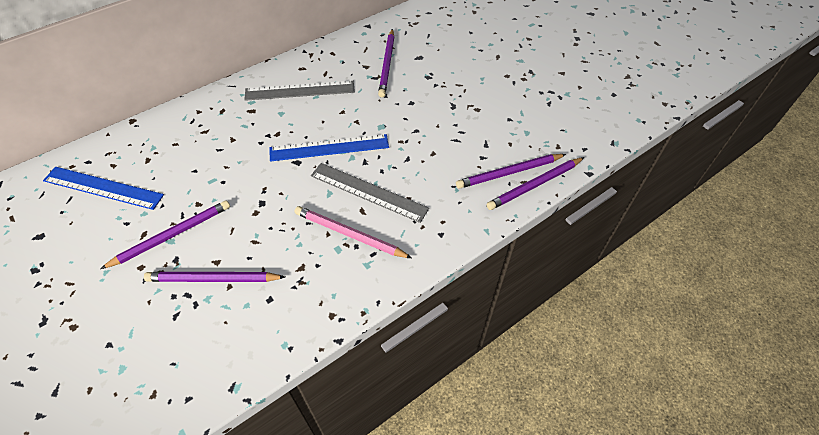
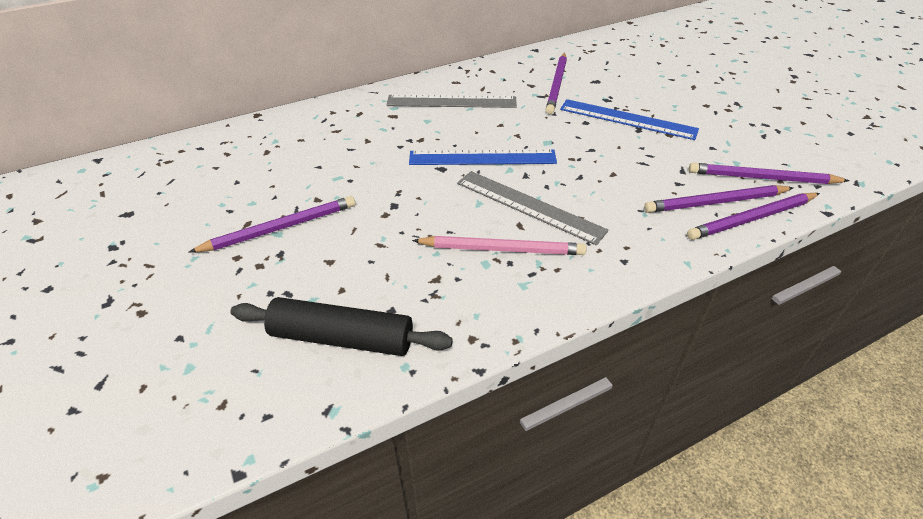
camera: 10 degrees right, 10 degrees down
(103, 188) = (211, 174): blue ruler -> blue ruler (627, 119)
(213, 279) = (322, 280): purple pencil -> purple pencil (762, 178)
(235, 328) = (342, 338): none -> black rolling pin
(349, 234) = (502, 249): pink pencil -> pink pencil turned 150 degrees clockwise

